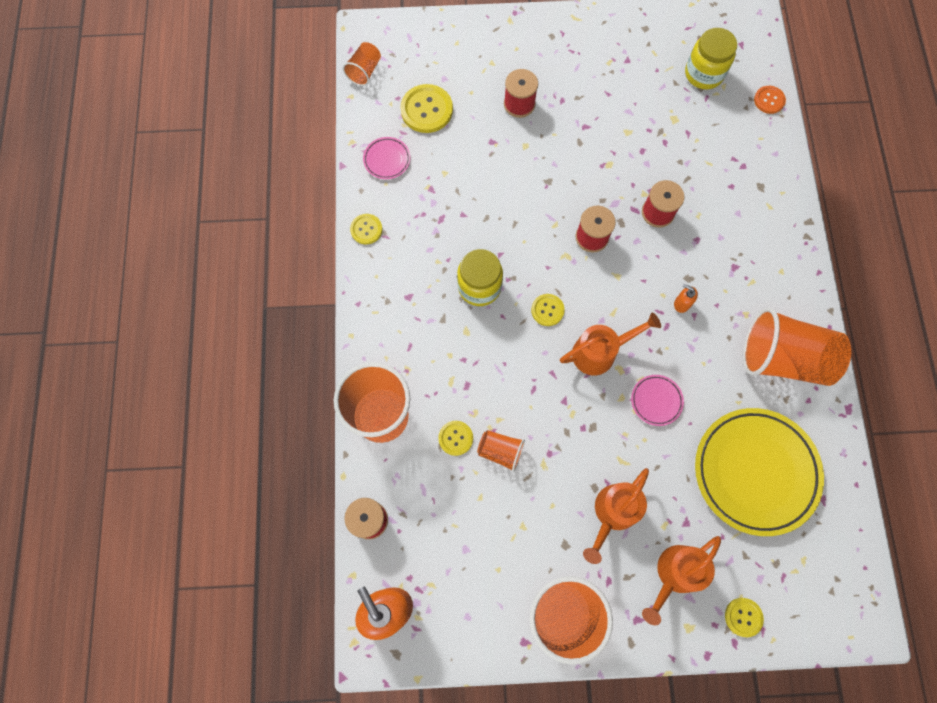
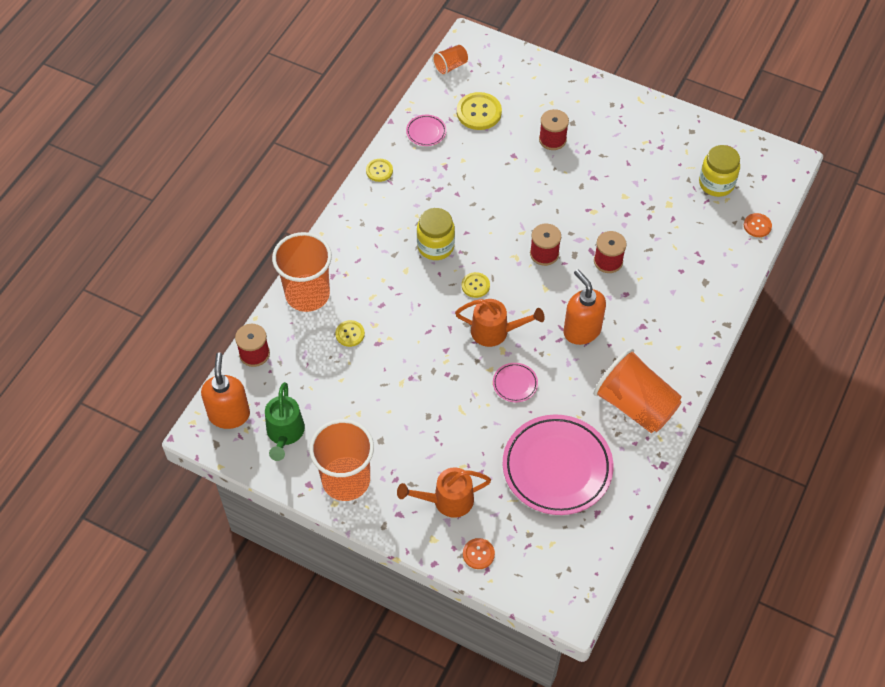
camera: 30 degrees right, 15 degrees down
(462, 597) = (284, 434): none -> green watering can
(500, 451) = (376, 358): orange cup -> none
(612, 514) = (429, 439): orange watering can -> none
(681, 304) = (581, 330): orange soap dispenser -> orange soap dispenser, size x2.26
(743, 617) = (478, 554): yellow button -> orange button
(755, 472) = (557, 467): yellow plate -> pink plate

